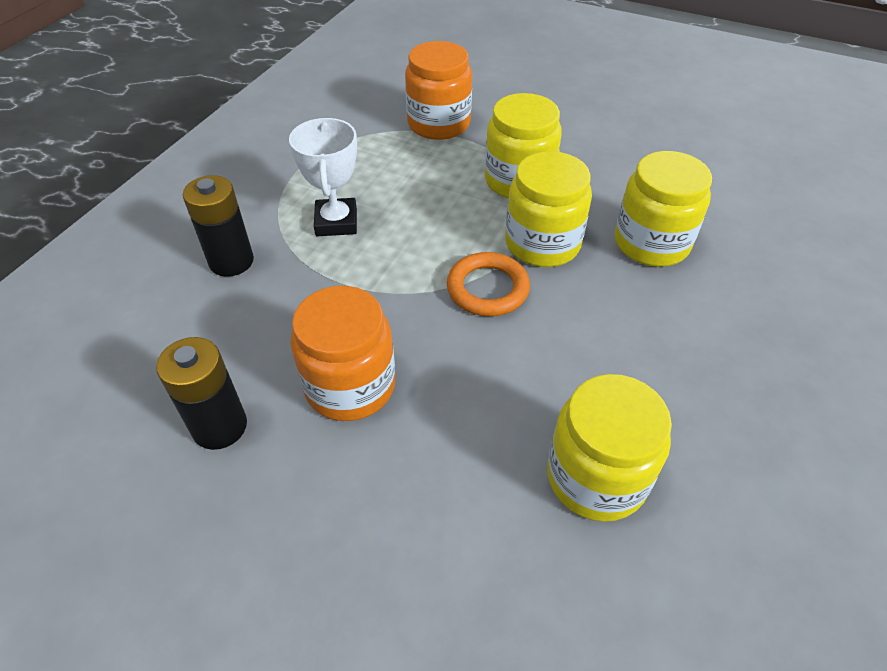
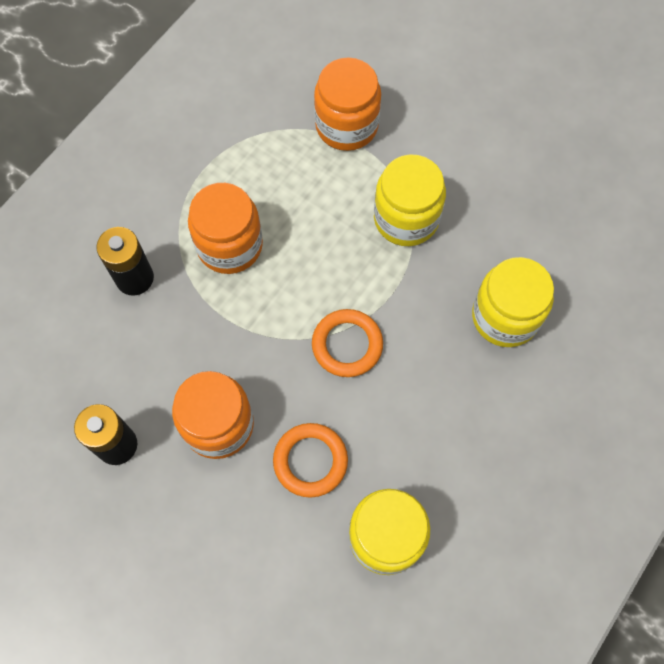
camera: 10 degrees right, 20 degrees up
(336, 222) = (229, 245): white trophy -> orange jar
(474, 407) = (310, 461): none -> orange ring
(542, 244) = (407, 301): yellow jar -> none

